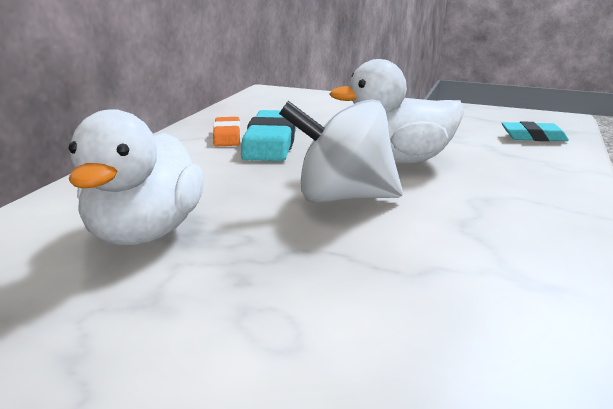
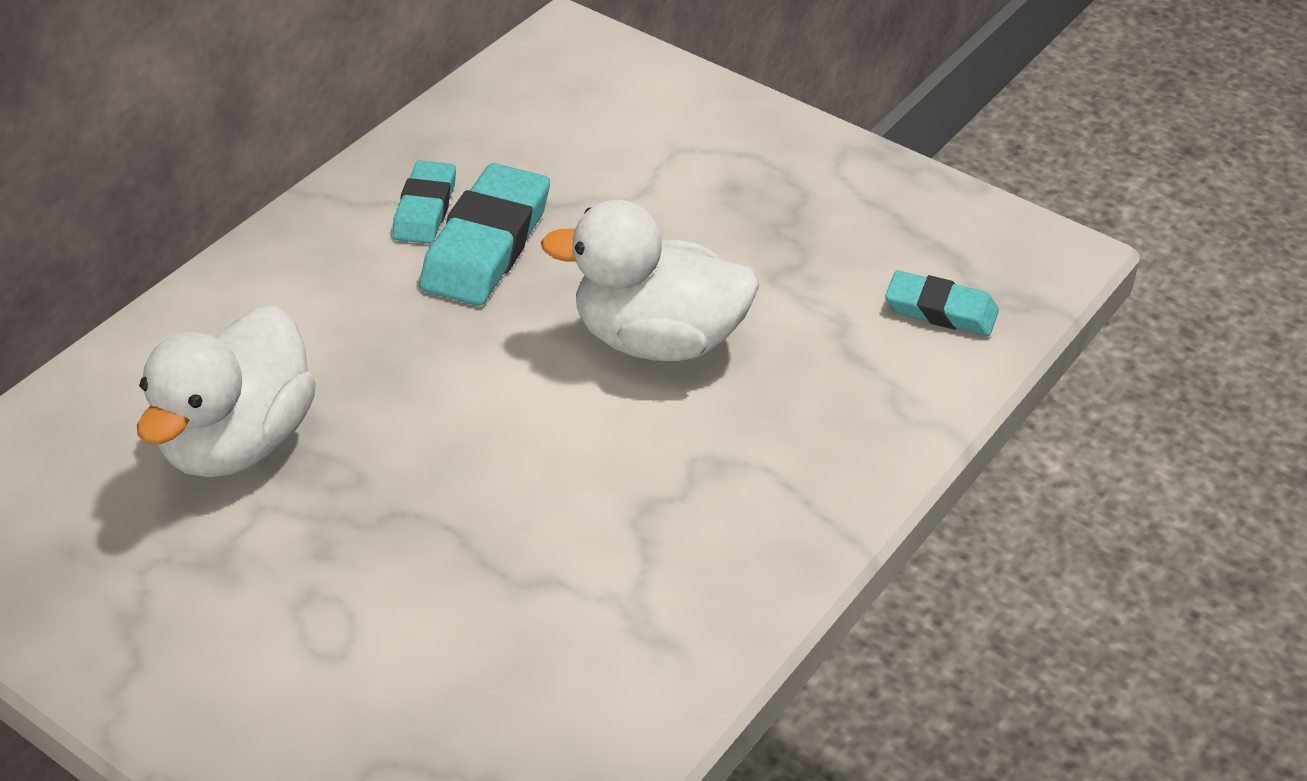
camera: 15 degrees right, 20 degrees up
(227, 136) = (425, 209): orange eraser -> turquoise eraser
(342, 197) = (518, 418): white spinning top -> none

